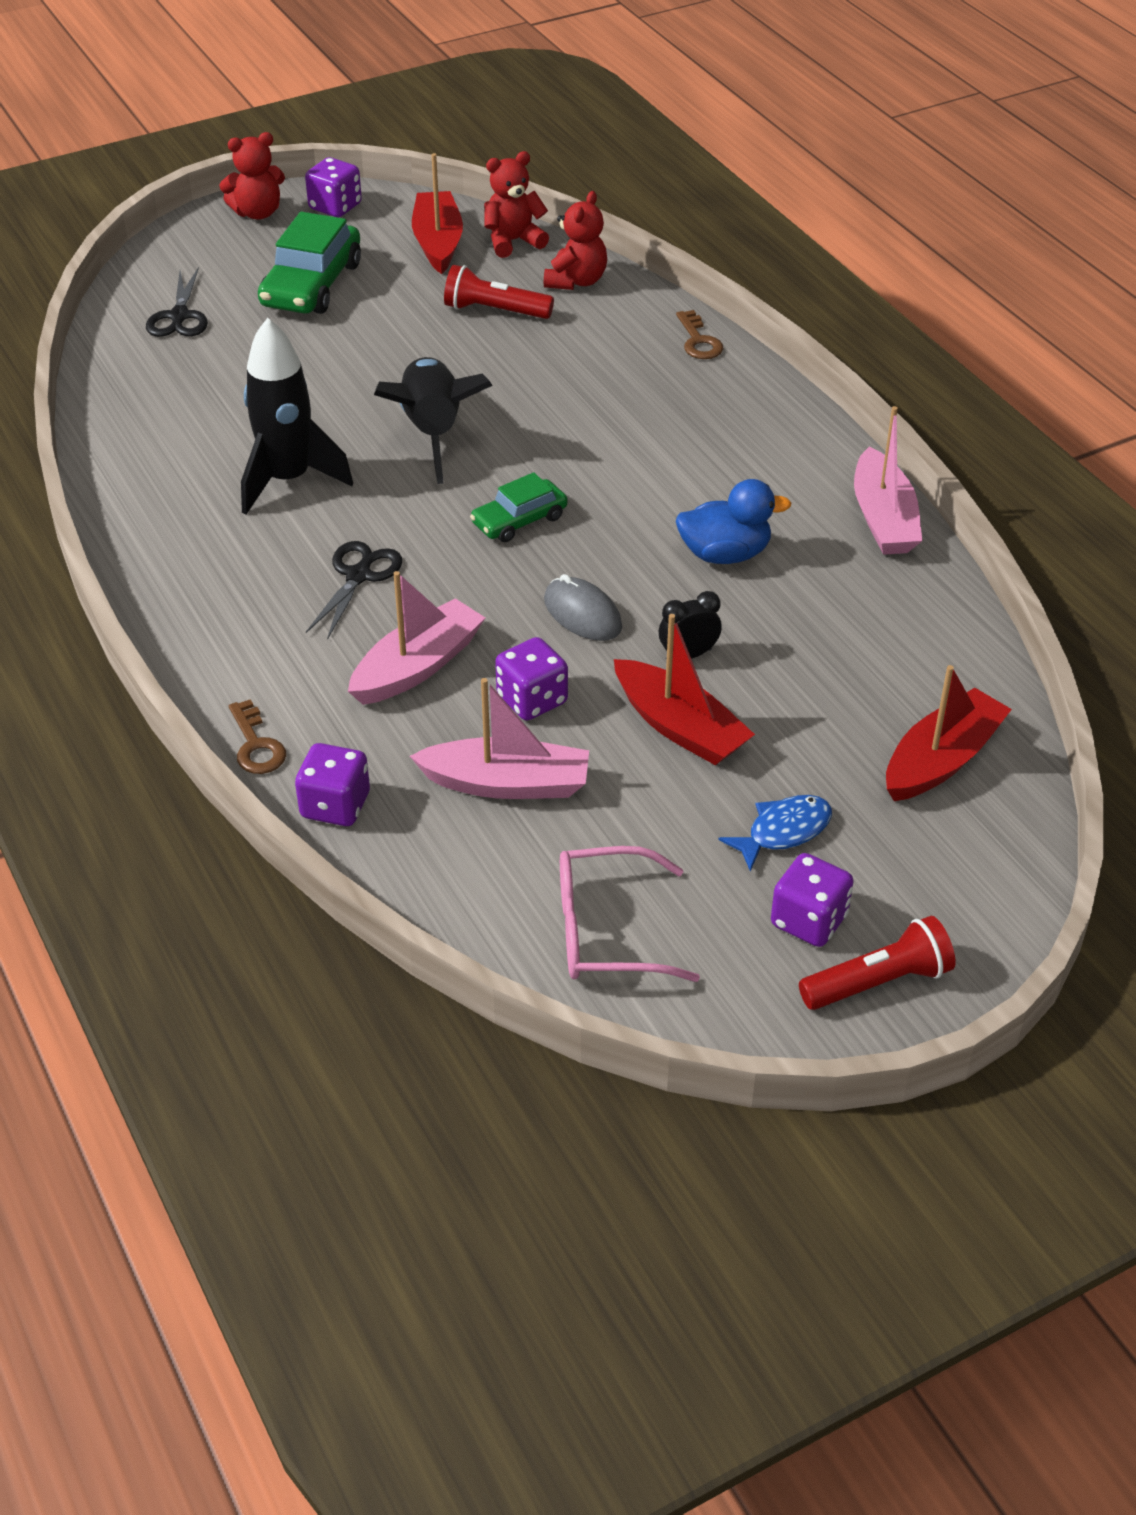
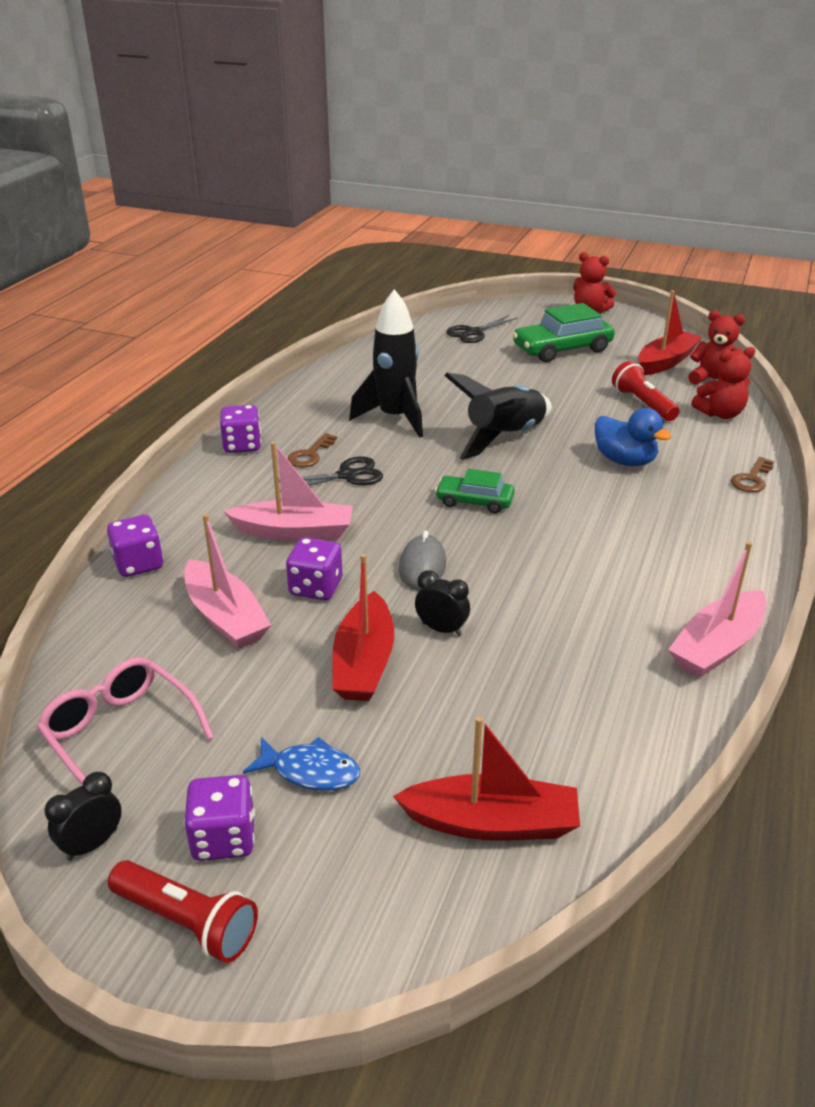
camera: 50 degrees right, 10 degrees down
(256, 745) = (163, 514): brown key -> brown key (310, 455)
(335, 207) = (635, 325): purple dice -> purple dice (242, 445)
(725, 554) = (565, 593): blue duck -> blue duck (624, 461)
(735, 1006) = (92, 844): none -> black clock

